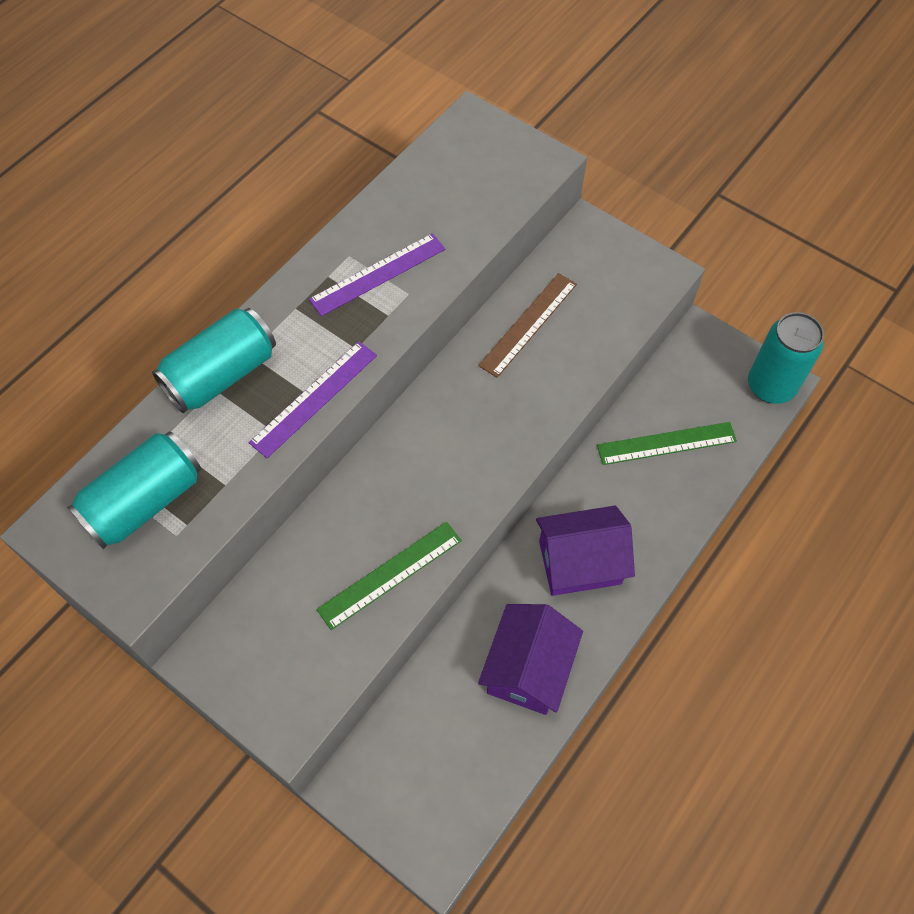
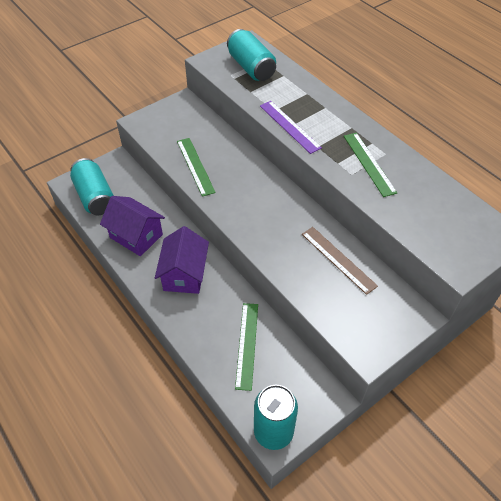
camera: 105 degrees right, 10 degrees down
(221, 374) = (314, 96): turquoise can -> turquoise can (95, 197)
(378, 274) = (369, 163): purple ruler -> green ruler

